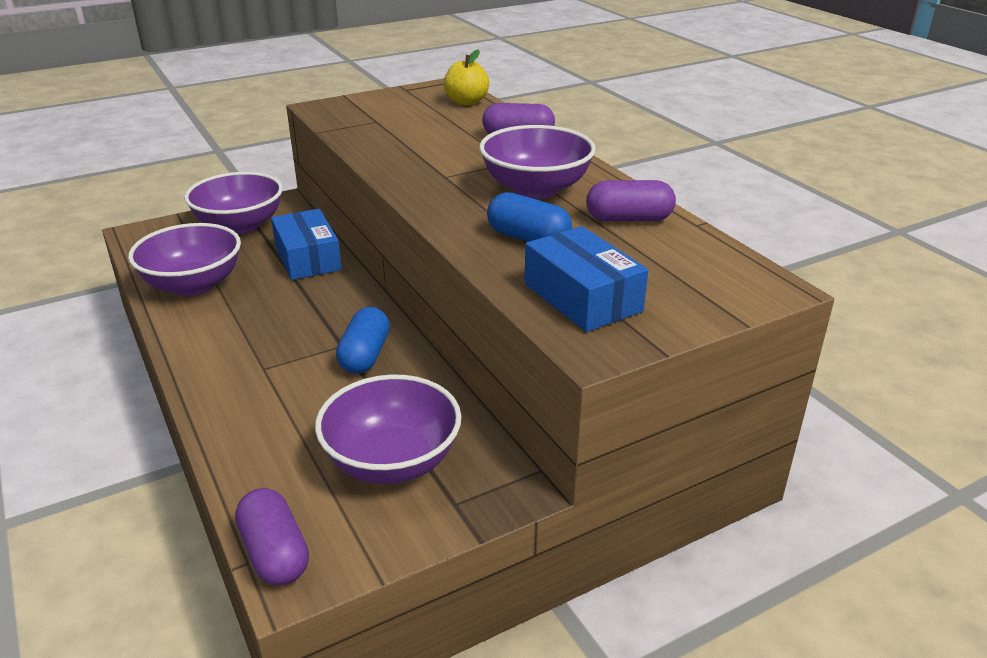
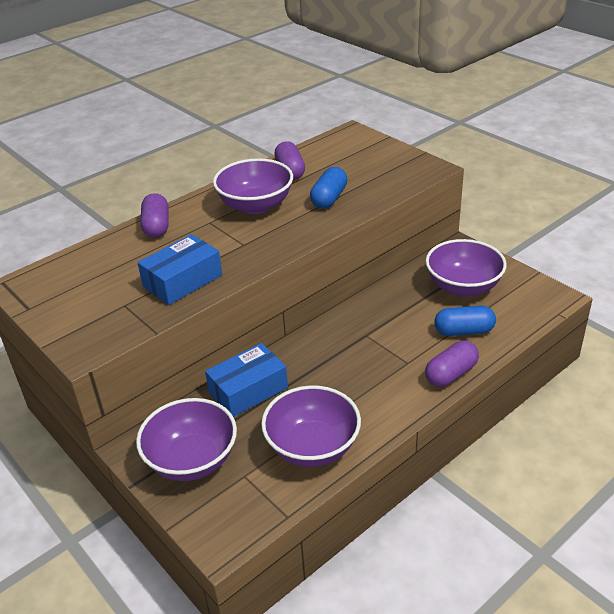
camera: 100 degrees left, 5 degrees up
(275, 553) = (547, 306): purple capsule -> purple capsule (451, 374)
(365, 355) = (373, 321): blue capsule -> blue capsule (464, 331)
(466, 102) = (71, 265): yellow apple -> none
(582, 297) = (388, 175): blue box -> blue box (182, 281)

